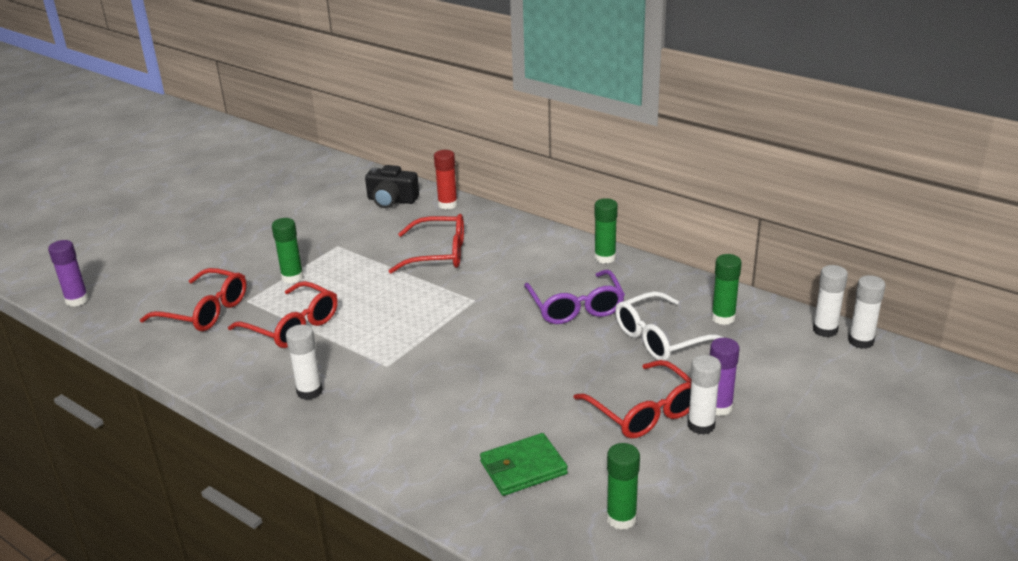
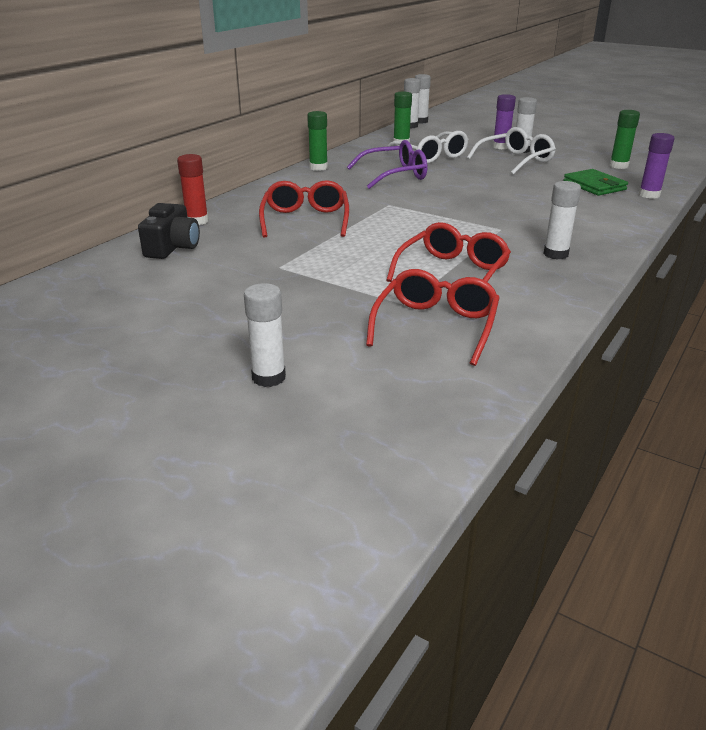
camera: 95 degrees left, 0 degrees up
(77, 300) = (429, 442): purple glue stick -> purple glue stick (649, 195)
(176, 249) = (268, 377): none -> white glue stick
(292, 277) = (352, 283): green glue stick -> none
(643, 411) = (515, 161): red glasses -> white glasses

